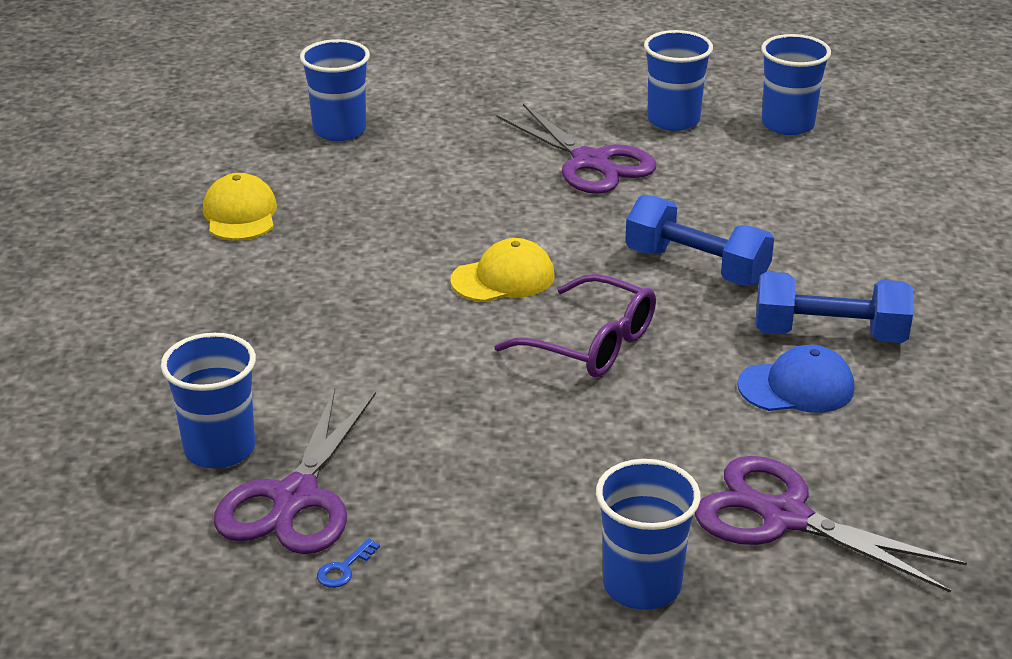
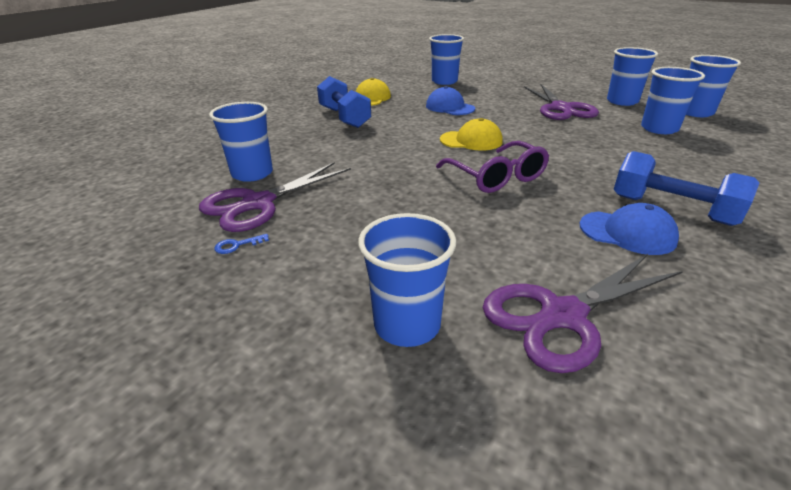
camera: 30 degrees right, 0 degrees up
(407, 204) = (450, 107): none -> blue cap
(696, 267) = (593, 158): blue dumbbell -> blue dumbbell (344, 117)
(753, 177) = (659, 129): none -> blue cup
(784, 517) = (563, 316): purple scissors -> purple scissors turned 90 degrees counterclockwise

